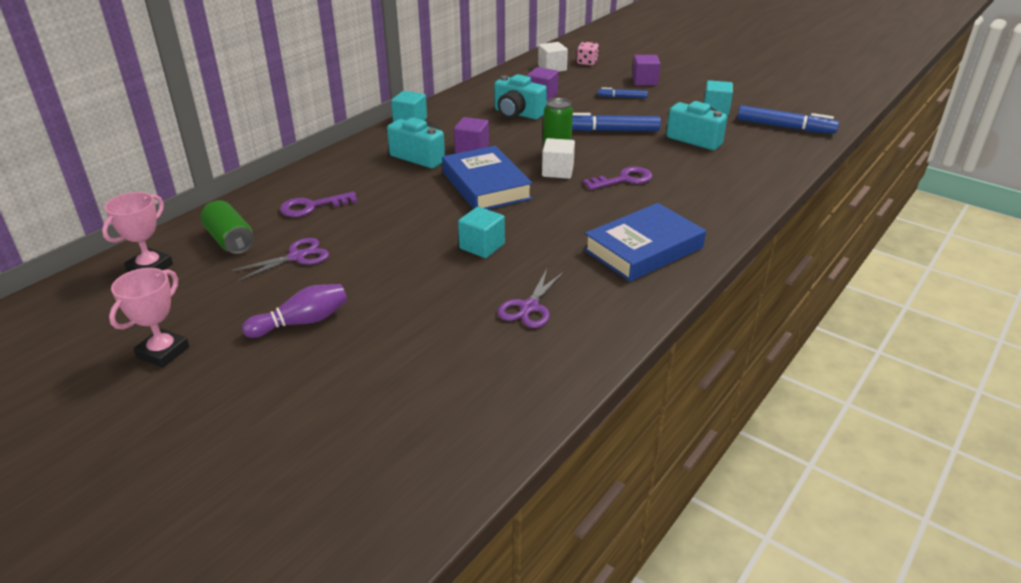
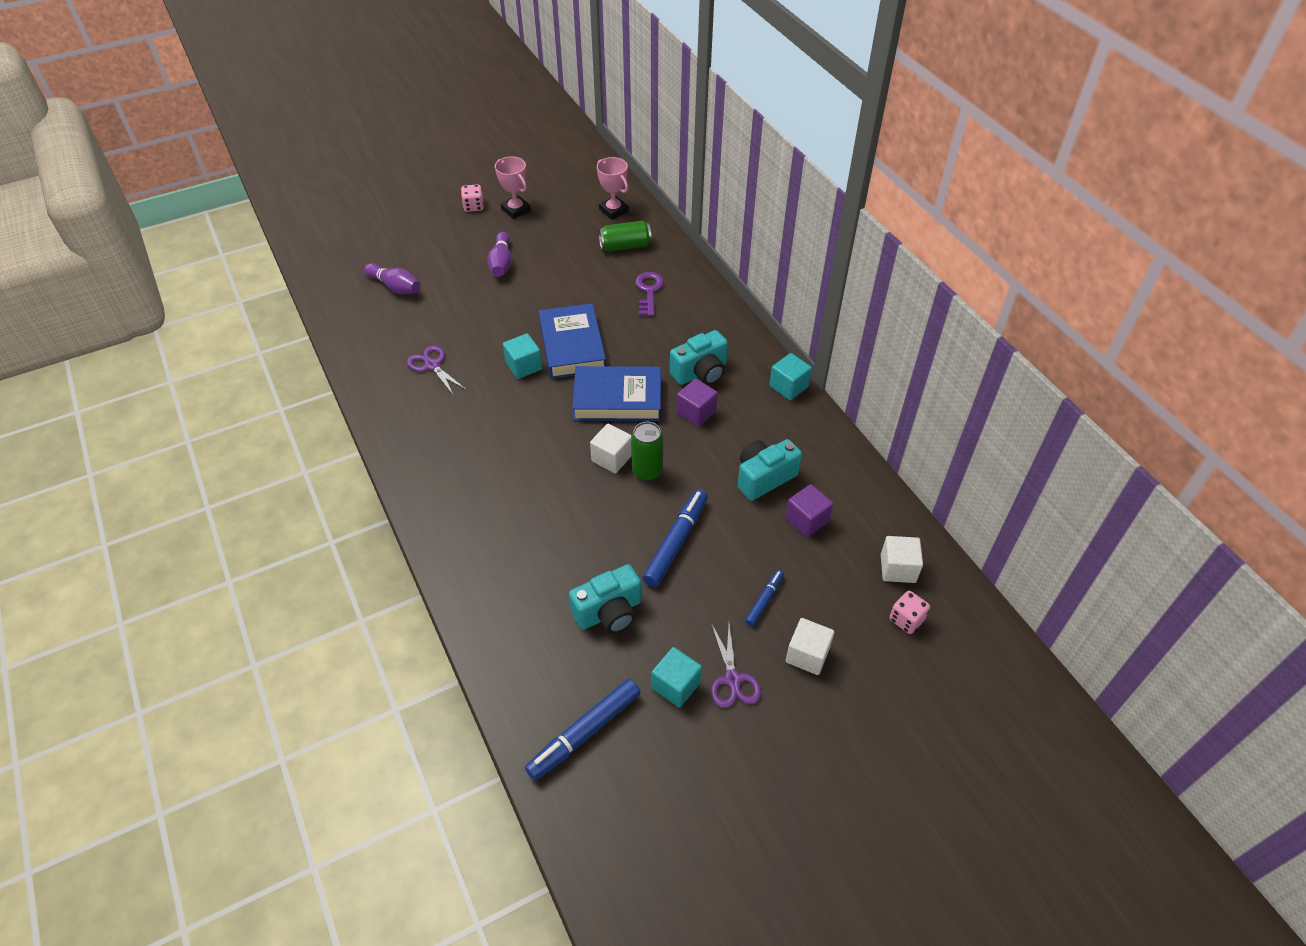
camera: 115 degrees right, 15 degrees up
(161, 400) = (473, 206): none -> pink dice
(297, 256) = (580, 272): purple scissors -> purple scissors (733, 679)
(403, 402) = (395, 287): none -> purple bowling pin
(623, 179) = (564, 500): purple key -> none
(643, 249) = (447, 458): blue book -> blue book (572, 346)
(644, 81) = (807, 655): purple cube -> white cube

